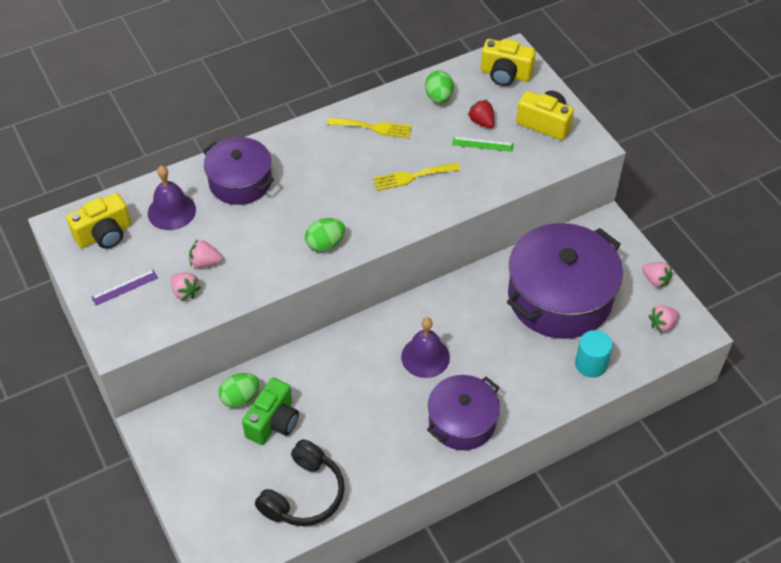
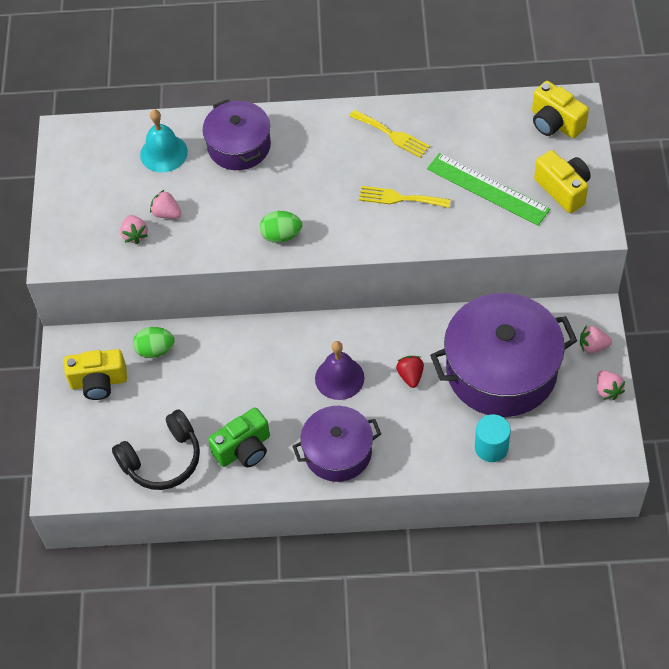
camera: 30 degrees right, 5 degrees up
(104, 234) = (95, 154): yellow camera -> yellow camera (99, 382)
(125, 287) = (87, 211): purple ruler -> none
(171, 211) = (163, 153): purple bell -> turquoise bell
(273, 422) = (172, 384): green camera -> green camera (244, 449)
(439, 97) = (473, 125): green egg -> none
(482, 122) = (500, 166): red strawberry -> red strawberry (410, 376)
(482, 144) = (487, 189): green ruler -> green ruler, size x2.01
(662, 324) = (586, 437): pink strawberry -> pink strawberry (593, 346)

